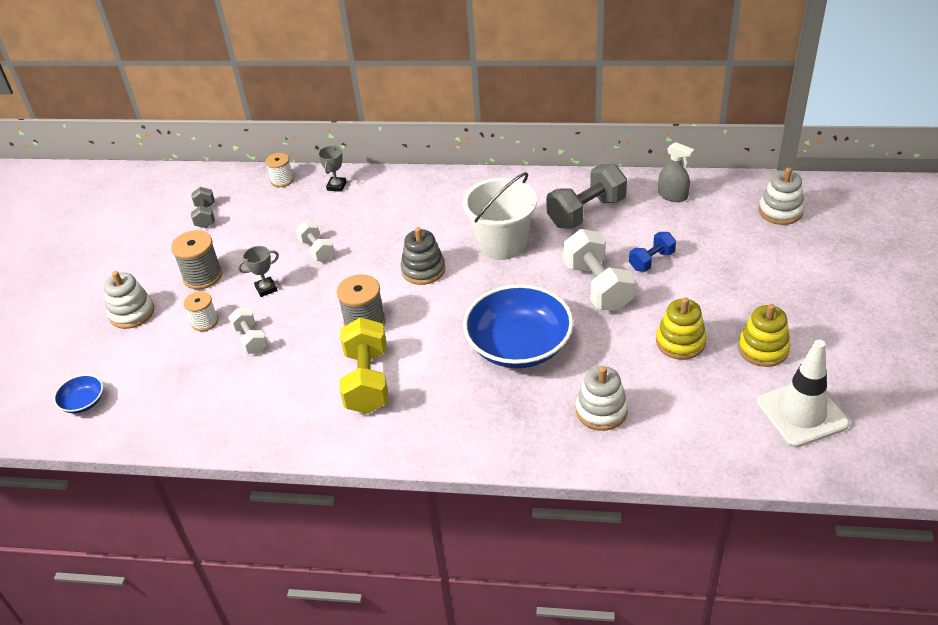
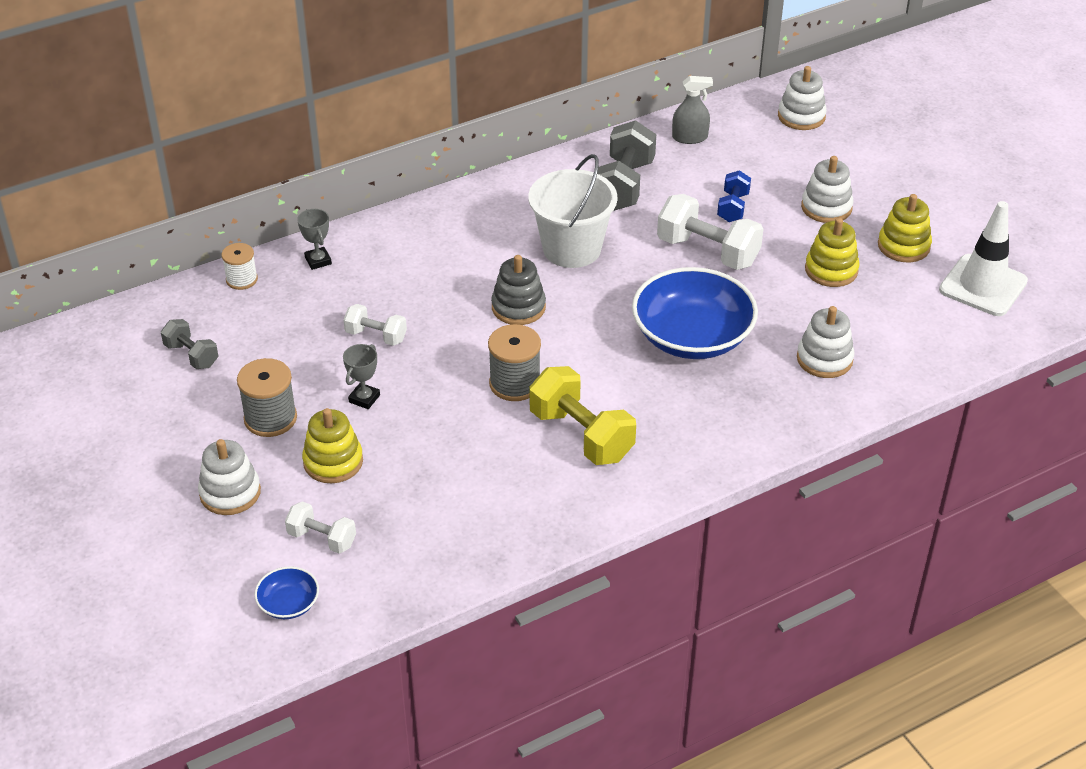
camera: 40 degrees left, 0 degrees up
(205, 322) = (333, 462): white spool -> yellow stacking toy
(250, 340) = (409, 455): white dumbbell -> white dumbbell (322, 538)
(728, 290) = (826, 207): none -> white stacking toy

